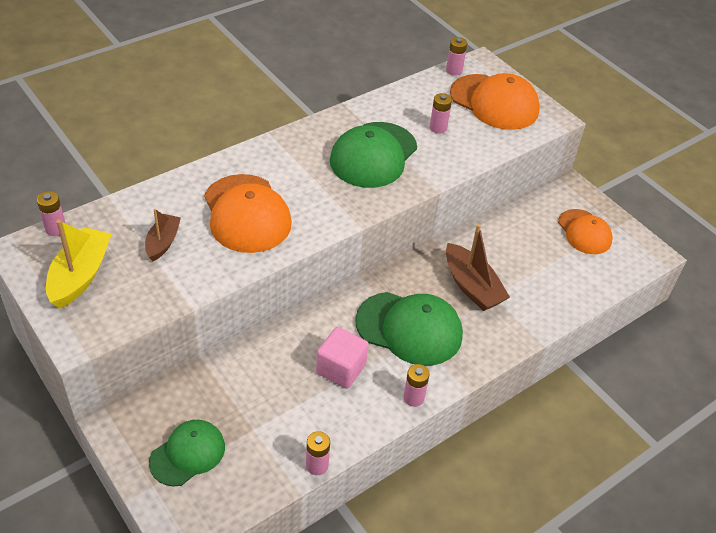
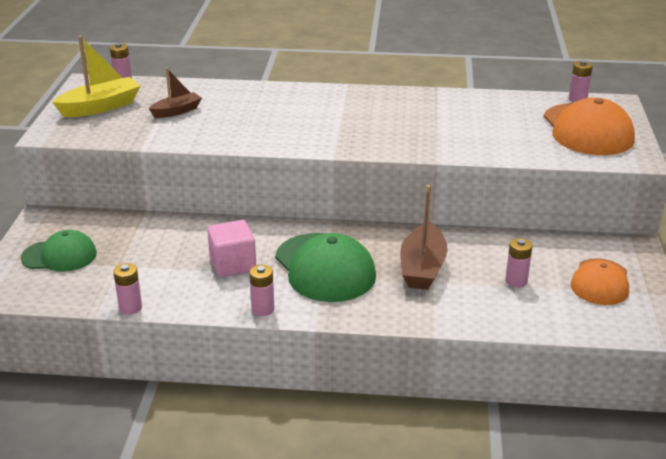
camera: 45 degrees right, 15 degrees down
(247, 214) = (258, 118): orange cap -> none
(373, 155) = (413, 123): green cap -> none
(438, 128) = (501, 127): pink battery -> pink battery (516, 281)

